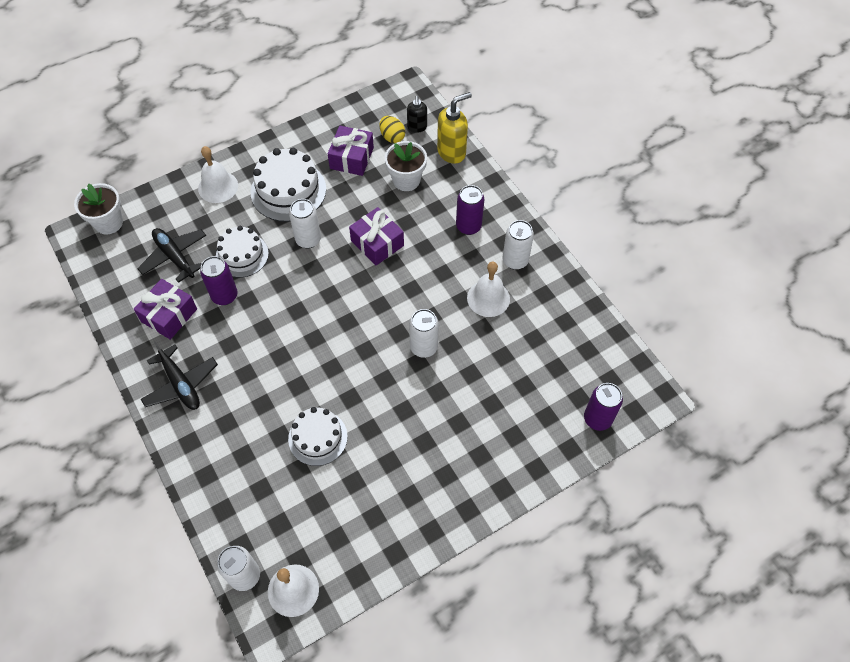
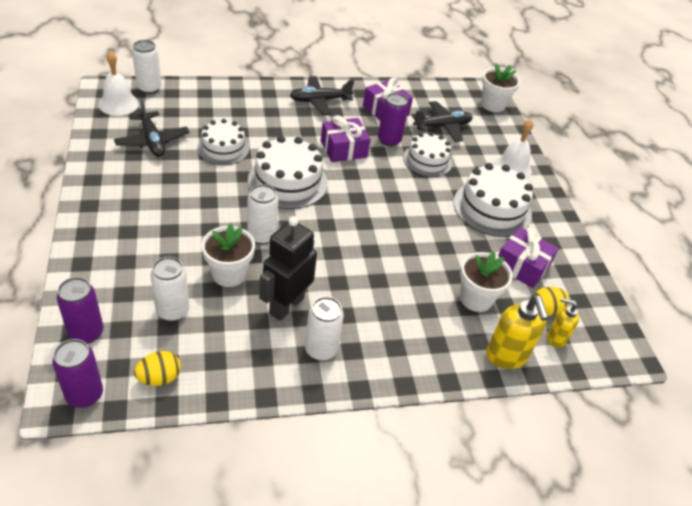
camera: 105 degrees right, 15 degrees down
(308, 240) = (426, 203): white can -> white can (172, 311)
(338, 358) = (287, 181): none -> white cake
(342, 512) = (152, 141): none -> black plane
(377, 243) = (400, 247): purple gift -> purple gift (343, 149)
(417, 127) = (555, 338): black soap dispenser -> yellow soap dispenser
(468, 226) = (388, 327): purple can -> purple can (84, 395)
(480, 351) = (229, 274): none -> white flower pot
(488, 298) = (286, 305): white bell -> black robot
(601, 348) = (159, 378): none -> yellow egg

